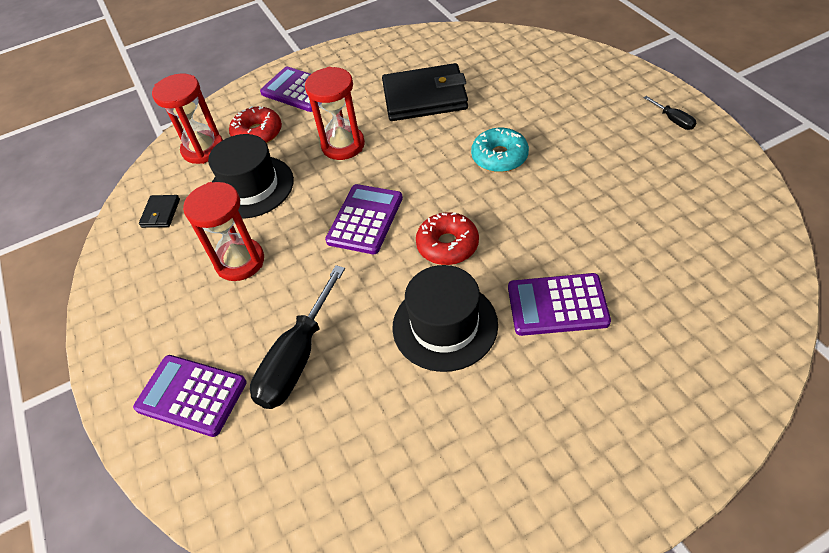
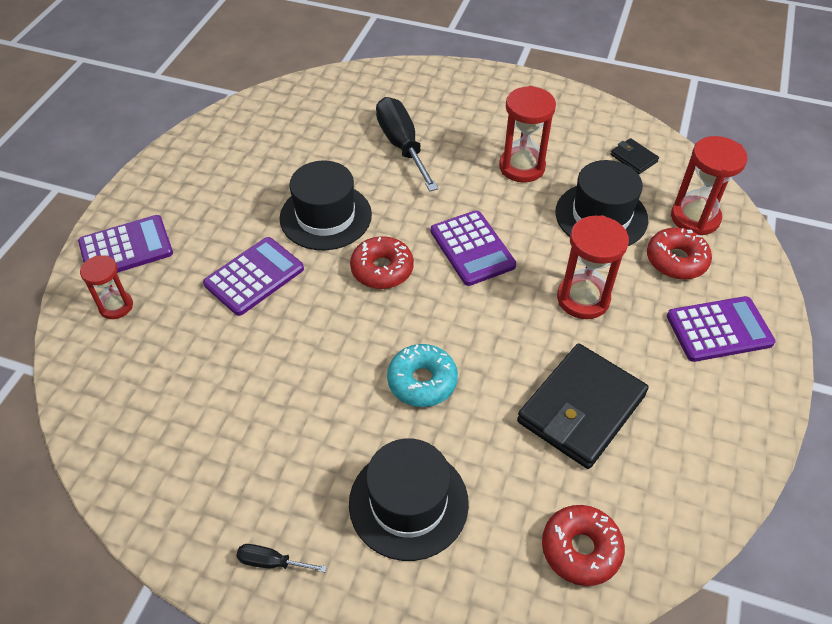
camera: 130 degrees right, 0 degrees up
(191, 395) = (440, 97): purple calculator -> purple calculator (126, 248)
(500, 52) = (580, 549): none -> red donut
(569, 107) = (408, 503): none -> black hat
(709, 356) = (116, 306): none -> red hourglass

